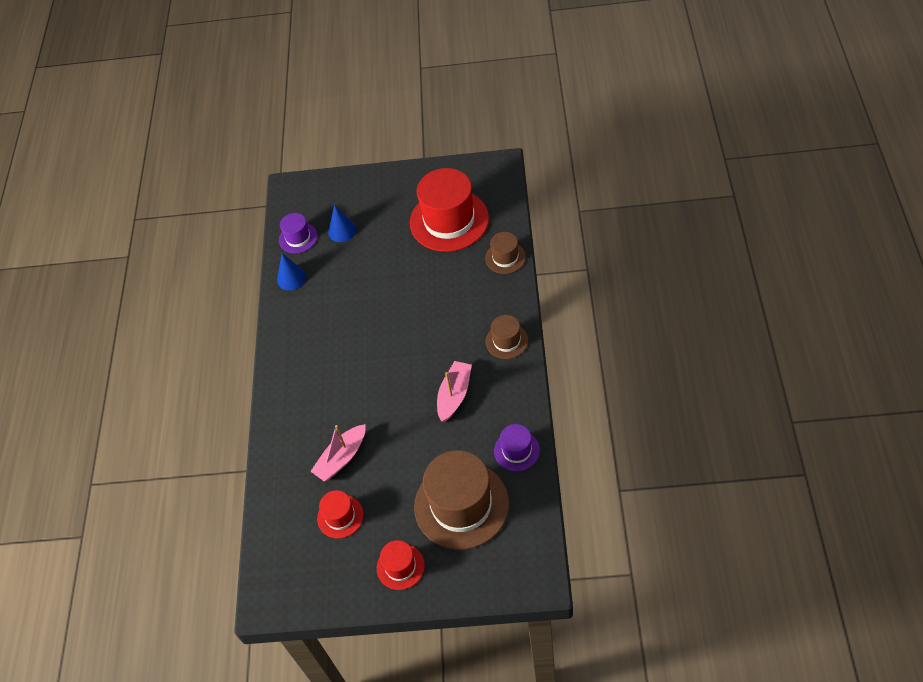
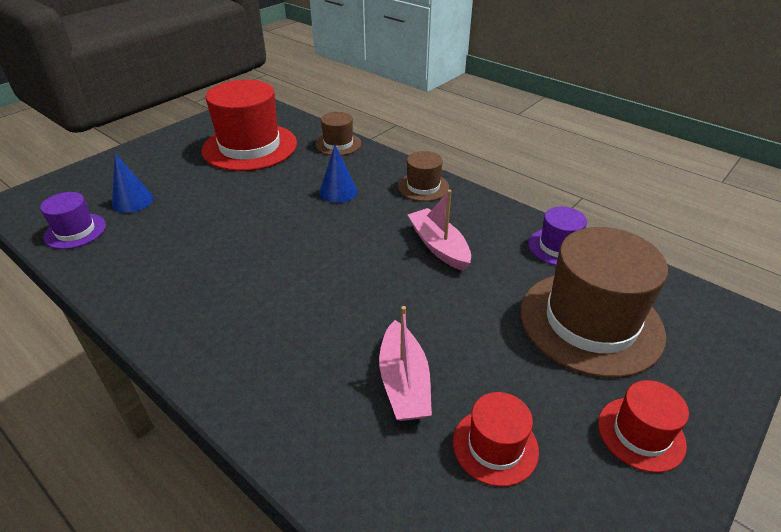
camera: 55 degrees left, 15 degrees down
(291, 278) = (106, 265): blue cone -> blue cone (338, 192)

